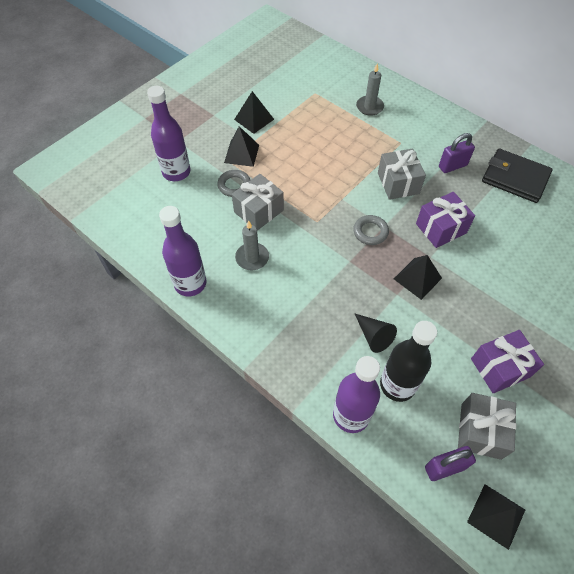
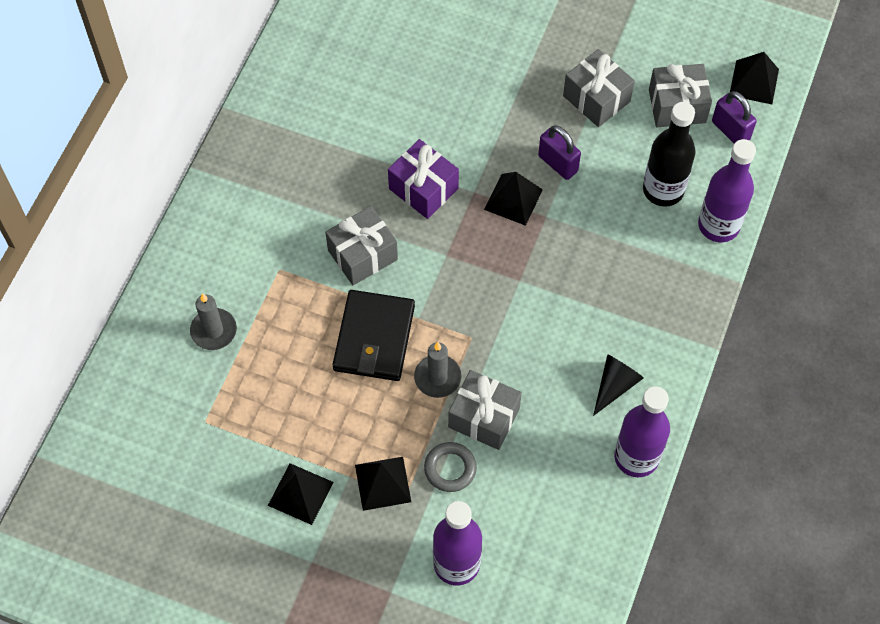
camera: 110 degrees left, 5 degrees up
(252, 258) = (564, 397): grey candle -> grey candle (437, 377)
(370, 232) = (463, 268): grey ring -> none
(373, 336) = (614, 227): black cone -> black cone (615, 385)
(452, 166) = (304, 195): purple padlock -> purple padlock (558, 164)
(500, 368) = (596, 99): purple gift -> grey gift
(515, 178) = (299, 118): black wallet -> black wallet (374, 338)

